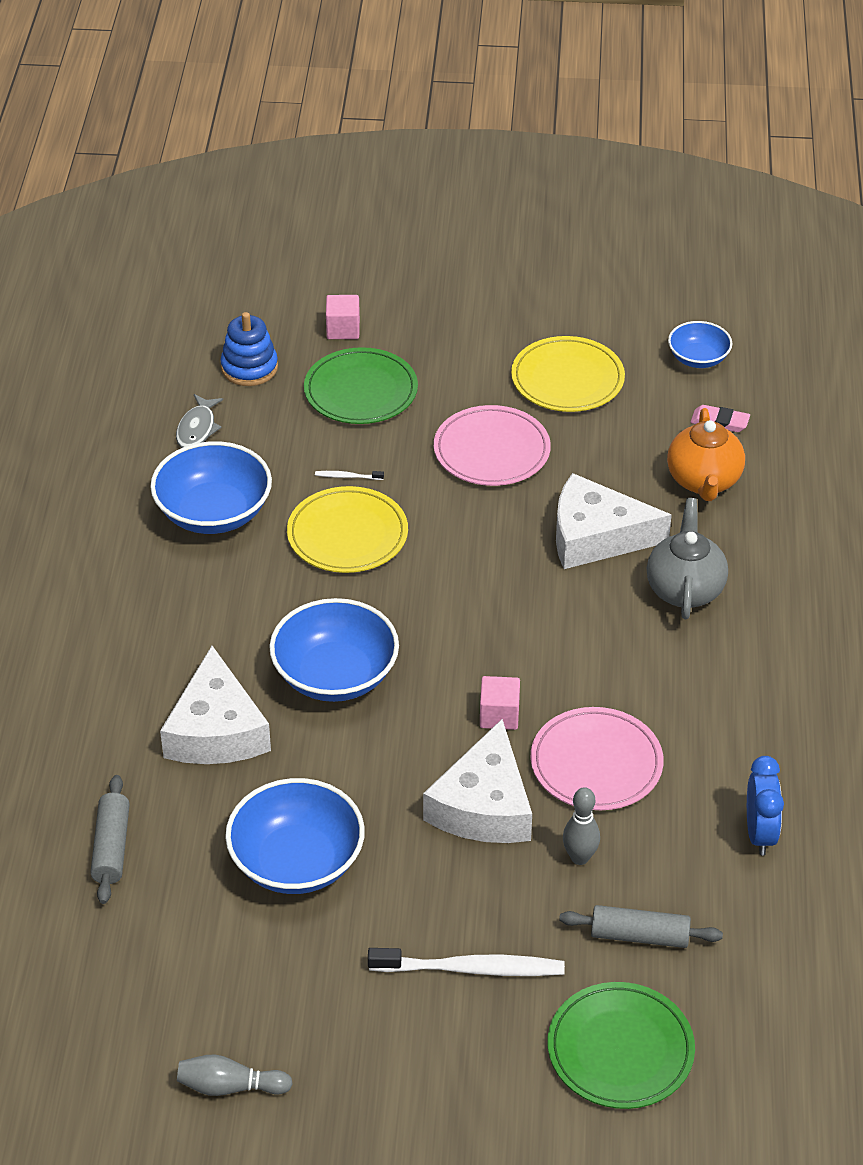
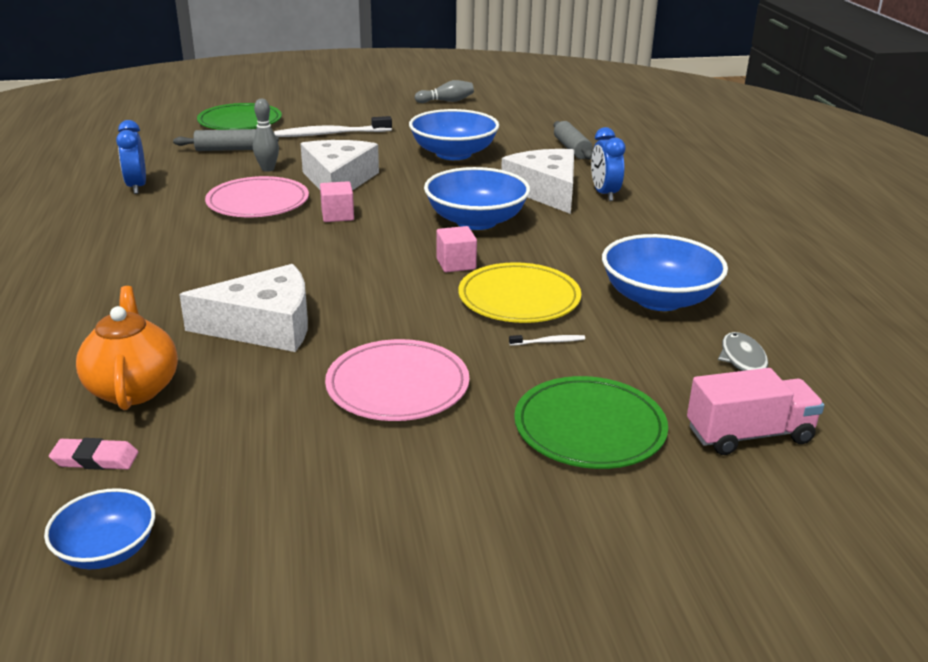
camera: 165 degrees right, 15 degrees down
(144, 711) = (604, 194): none -> blue clock
(249, 368) = (749, 435): blue stacking toy -> pink truck
(343, 329) = (669, 507): pink cube -> pink cube (456, 264)
(567, 379) = (315, 485): yellow plate -> none
(685, 589) = (172, 298): grey teapot -> none

